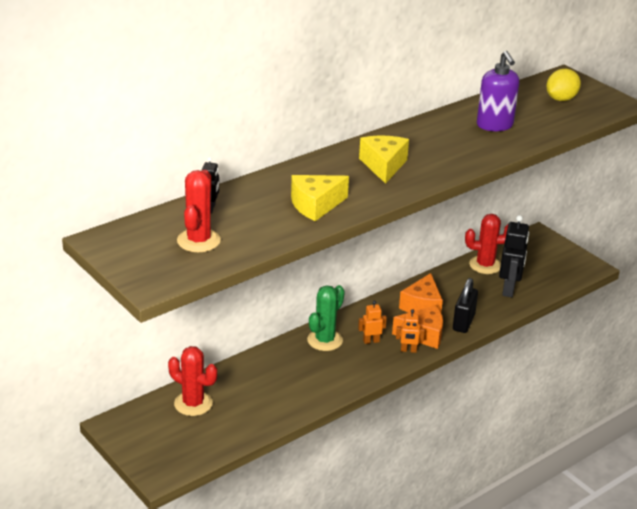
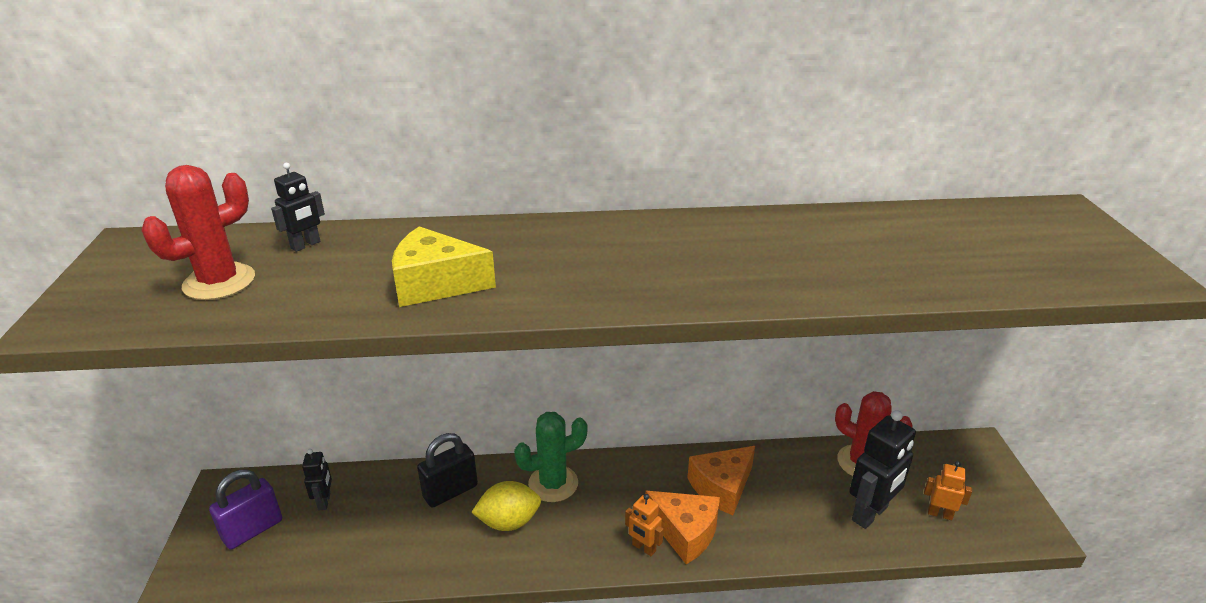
camera: 35 degrees right, 0 degrees up
(166, 434) = (253, 530): none -> purple padlock
(193, 403) = (324, 501): red cactus -> black robot
(371, 341) = (608, 511): orange robot -> orange robot (940, 514)
(383, 166) = (611, 258): yellow cheese -> none
(463, 322) = (758, 538): black padlock -> black padlock (450, 491)
(495, 125) = (863, 250): purple soap dispenser -> none
(561, 99) = (1027, 240): yellow lemon -> yellow lemon (509, 522)

